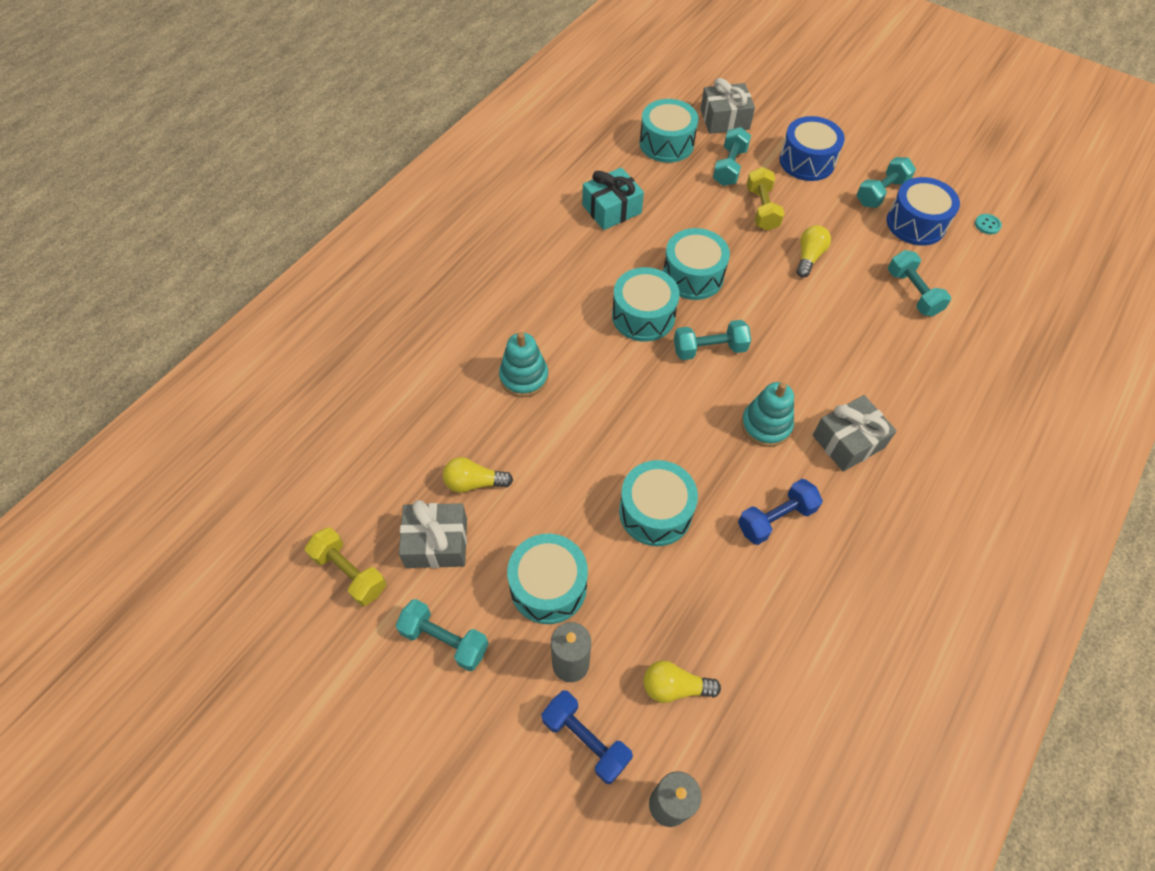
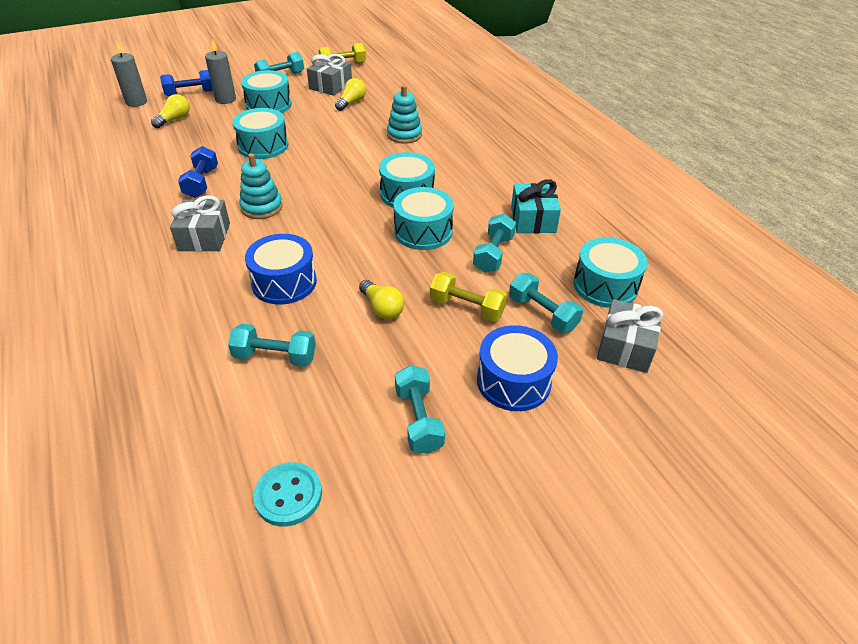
camera: 120 degrees right, 15 degrees down
(709, 349) = (347, 210): turquoise dumbbell -> turquoise dumbbell (493, 254)
(916, 223) = (350, 421): blue drum -> blue drum (284, 282)
(987, 225) = (288, 495): turquoise button -> turquoise button, size x1.79

